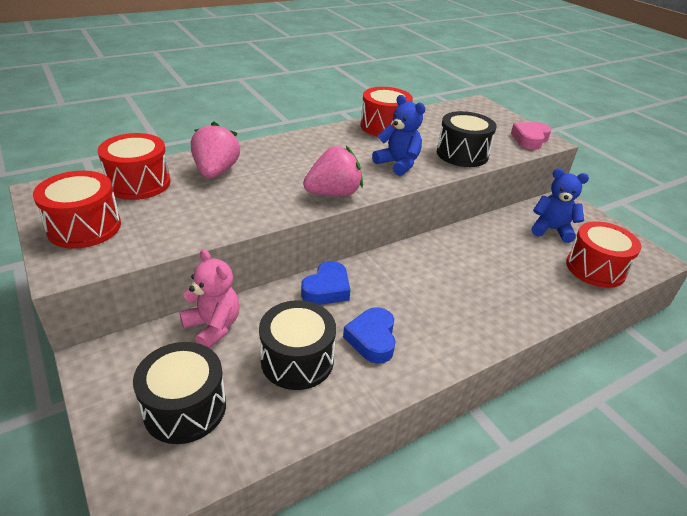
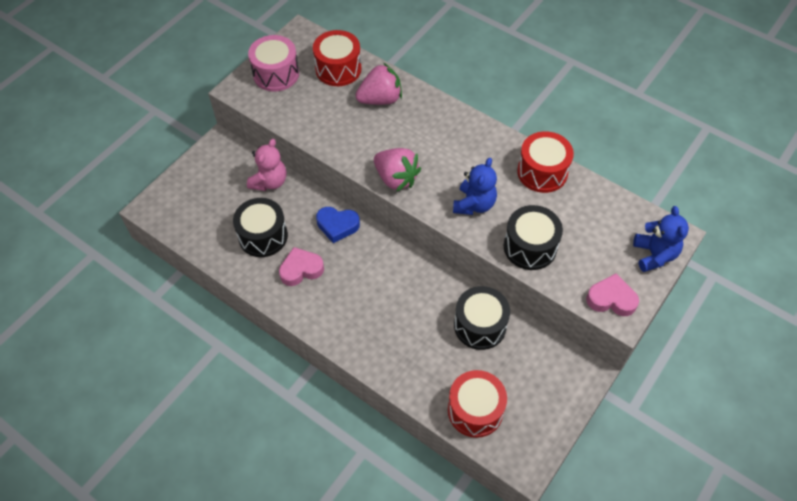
camera: 70 degrees right, 20 degrees up
(84, 227) = (276, 74): red drum -> pink drum
(185, 408) = (205, 200): black drum -> black drum (480, 325)
(372, 339) = (301, 269): blue heart -> pink heart
(551, 230) = (519, 367): blue teddy bear -> blue teddy bear (654, 255)

